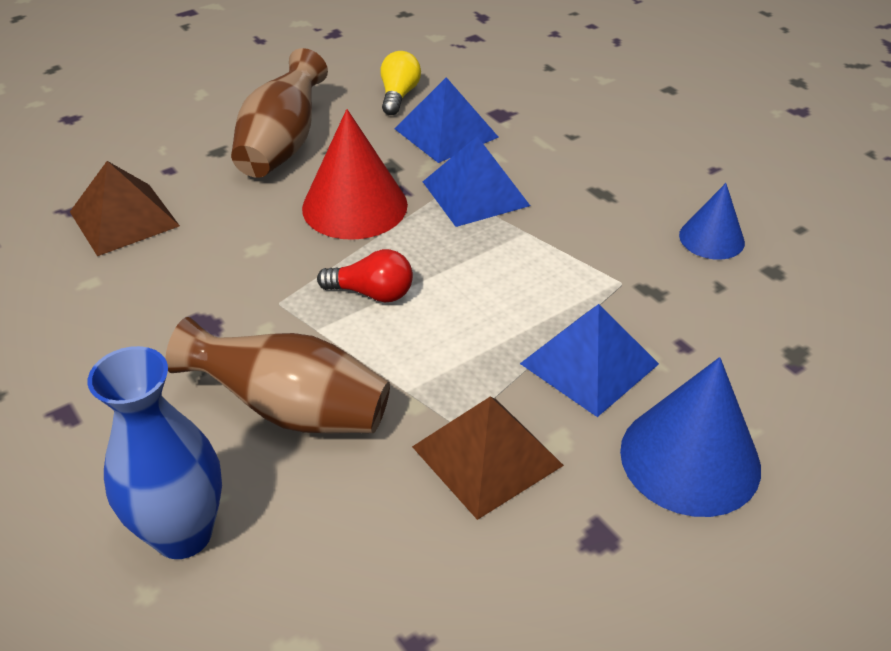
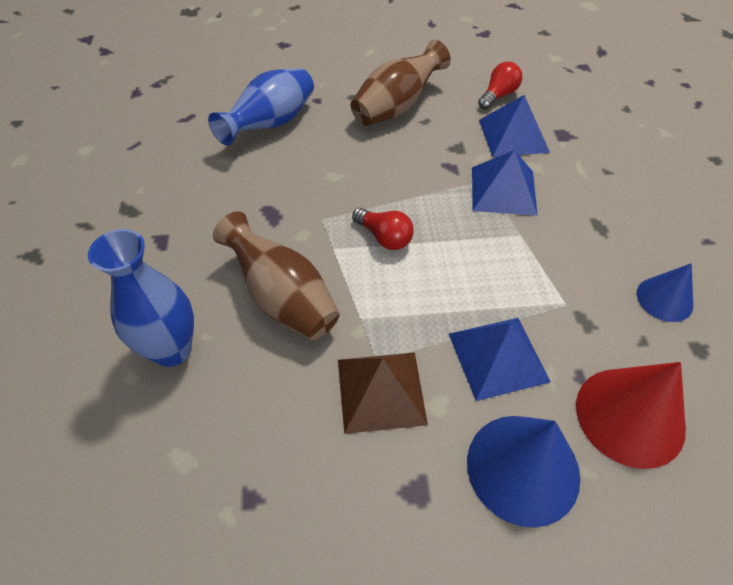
camera: 30 degrees right, 10 degrees up
(124, 218) = (271, 124): brown pyramid -> blue vase
(355, 206) = (414, 168): red cone -> red cone (630, 416)
(398, 95) = (498, 95): yellow light bulb -> red light bulb

